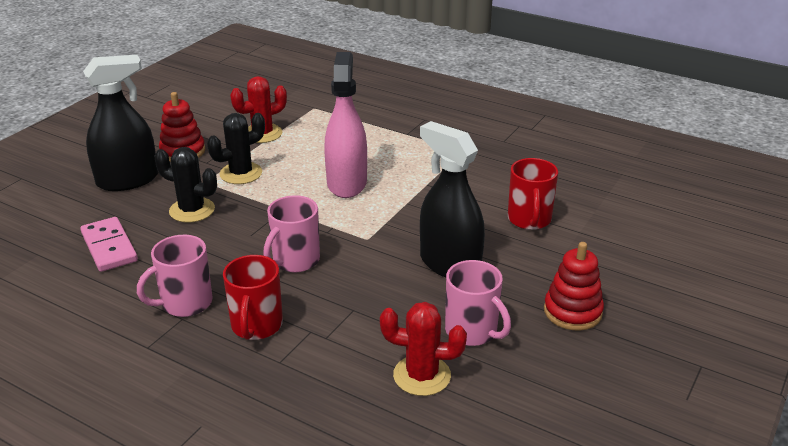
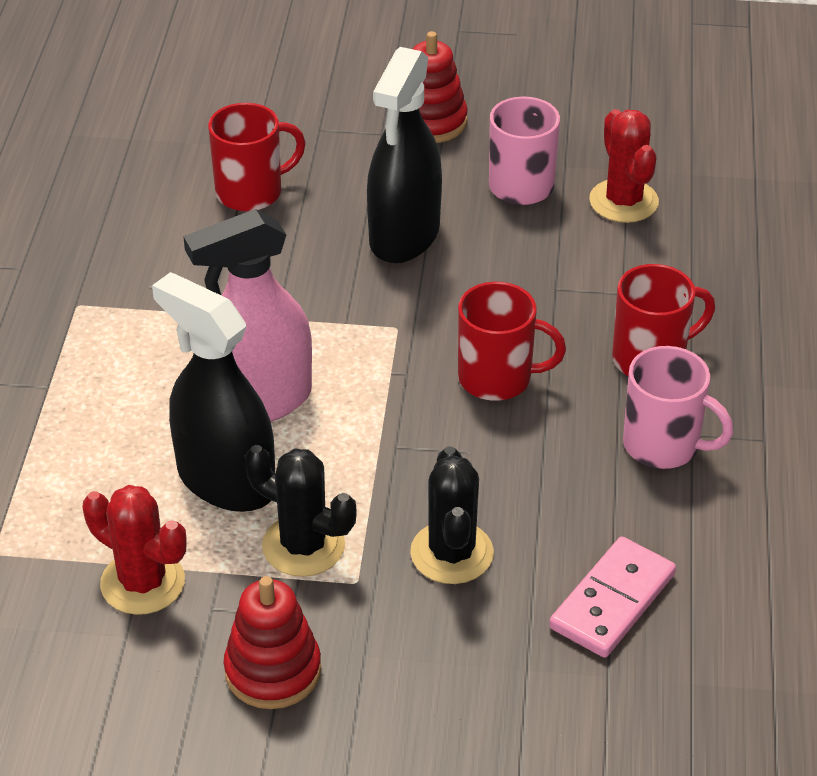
camera: 115 degrees left, 10 degrees up
(127, 180) = (418, 696): black spray bottle -> black spray bottle (226, 481)
(295, 261) = (497, 378): pink mug -> red mug

